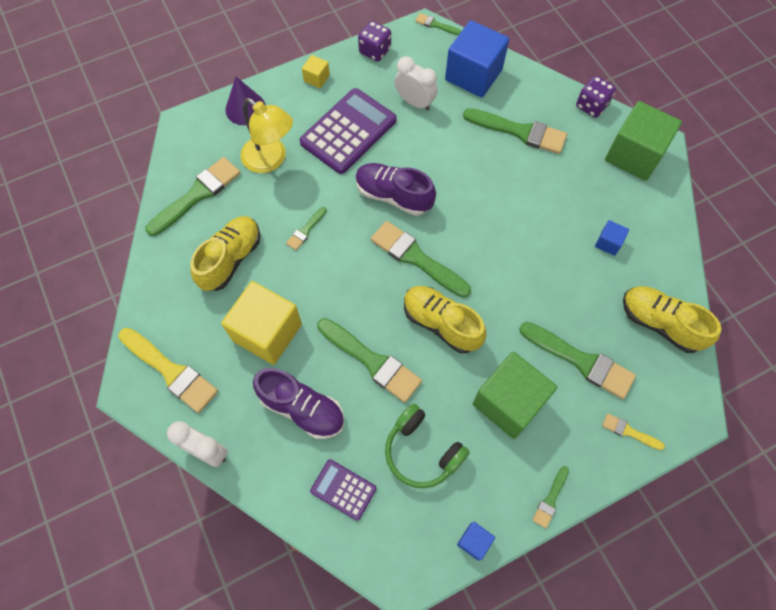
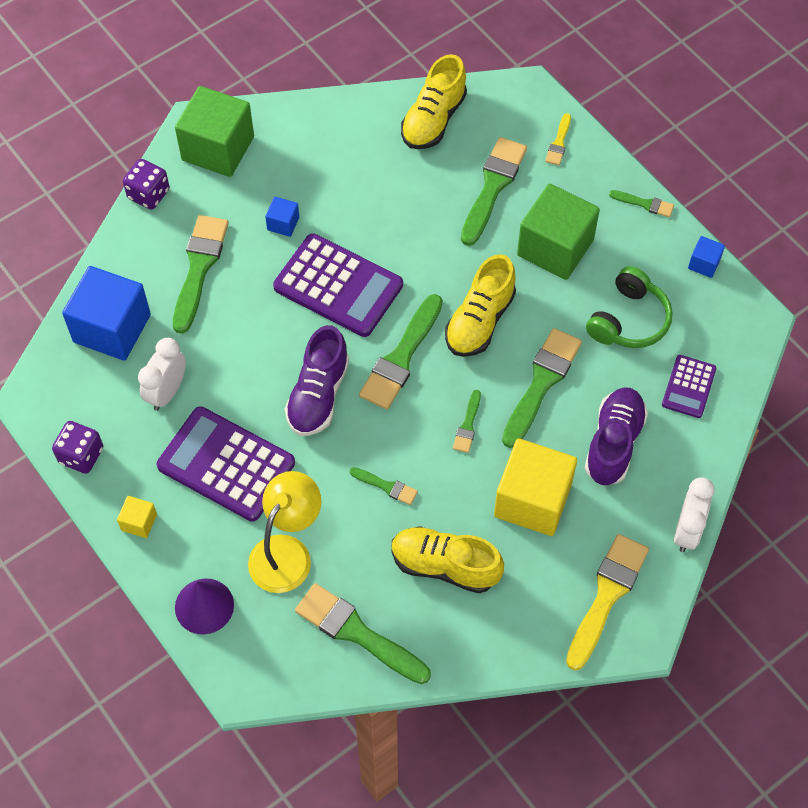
camera: 100 degrees left, 5 degrees down
(436, 25) = (25, 385): green brush -> green brush (467, 425)
(490, 222) = (338, 286): none -> purple calculator
(608, 243) = (343, 169): blue cube -> blue cube (283, 223)

